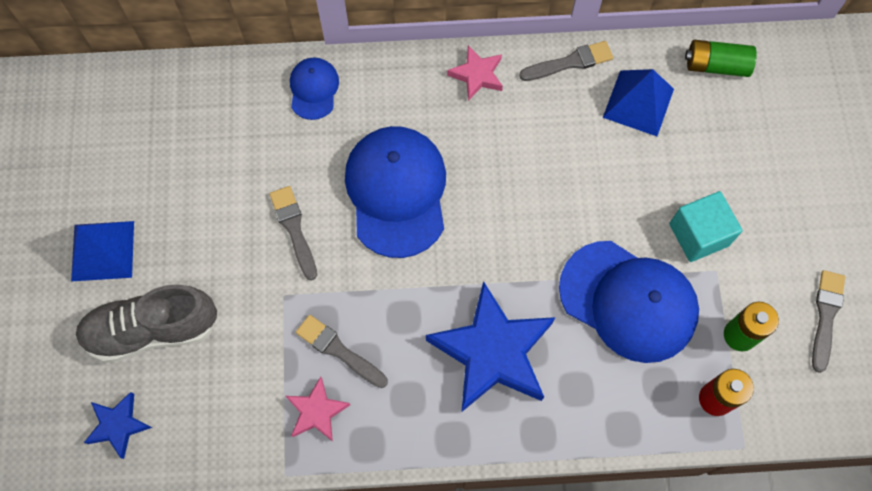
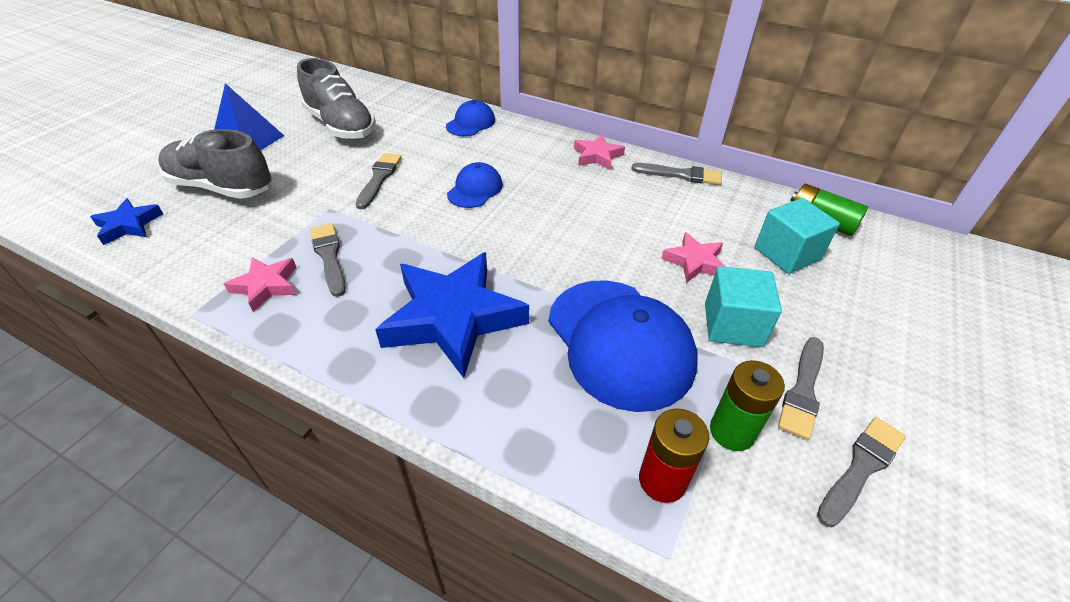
camera: 30 degrees right, 25 degrees down
(180, 171) = (341, 126): none -> grey shoe
(396, 192) = (475, 189): blue cap -> blue cap, size x0.50
(638, 103) = (727, 216): blue pyramid -> none
(639, 179) = (694, 262): none -> pink star
(705, 126) = (787, 253): none -> turquoise cube
(770, 271) = (803, 390): none -> grey brush

